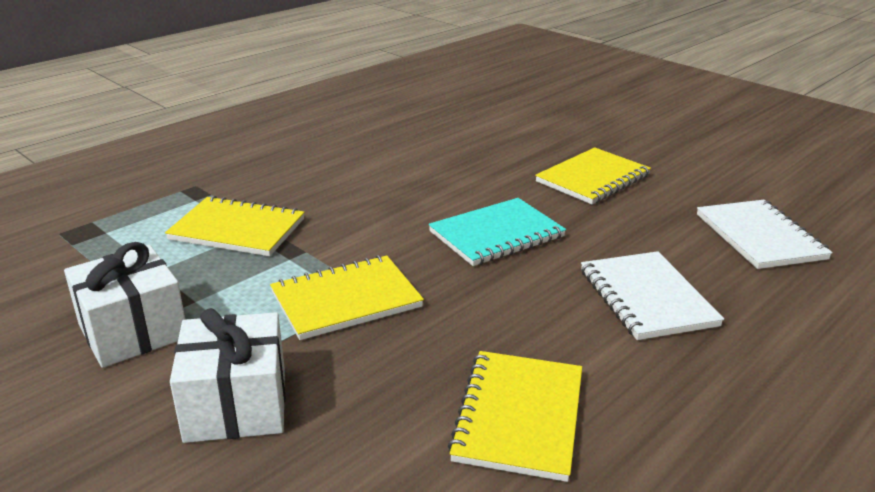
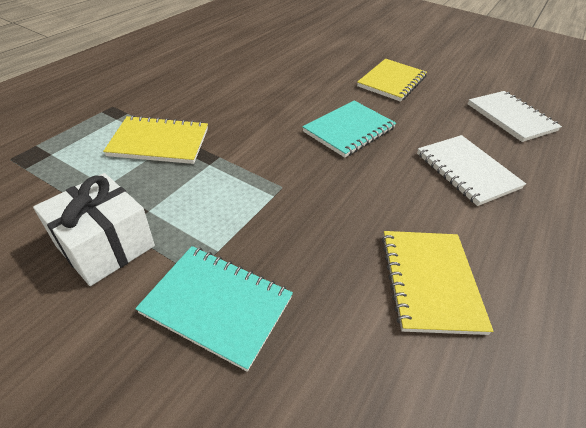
camera: 15 degrees left, 15 degrees up
(236, 405) = (217, 305): white gift -> turquoise notebook
(346, 300) = (266, 196): yellow notebook -> none

